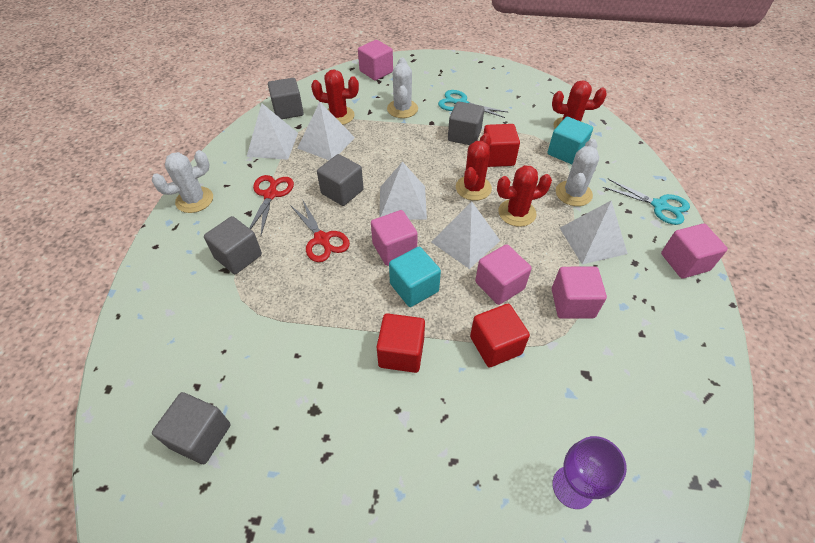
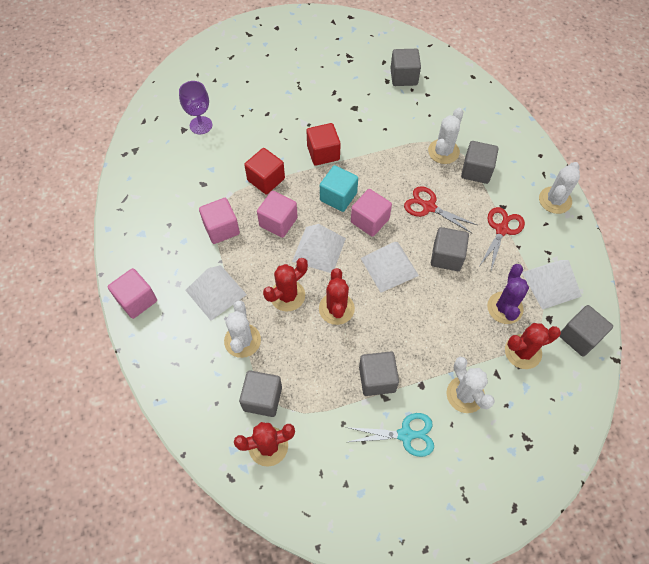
camera: 155 degrees right, 10 degrees up
(252, 293) = (443, 151): none -> white cactus
(270, 194) = (502, 229): red scissors -> red scissors turned 135 degrees counterclockwise
(326, 142) = (504, 308): white pyramid -> purple cactus
(376, 71) = (541, 455): pink cube -> none
(497, 157) = (330, 360): red cube -> none
(566, 152) = (262, 398): turquoise cube -> grey cube
(659, 206) = (159, 358): turquoise scissors -> none

